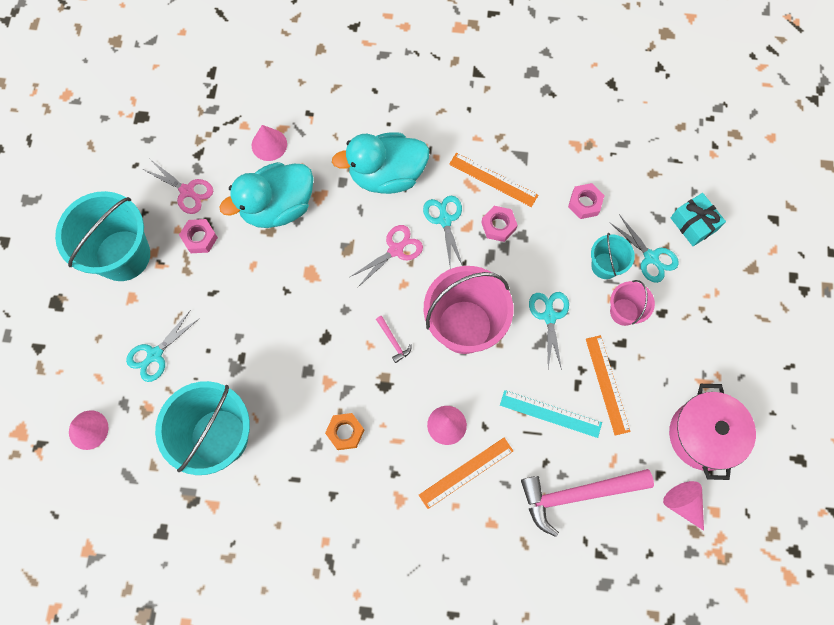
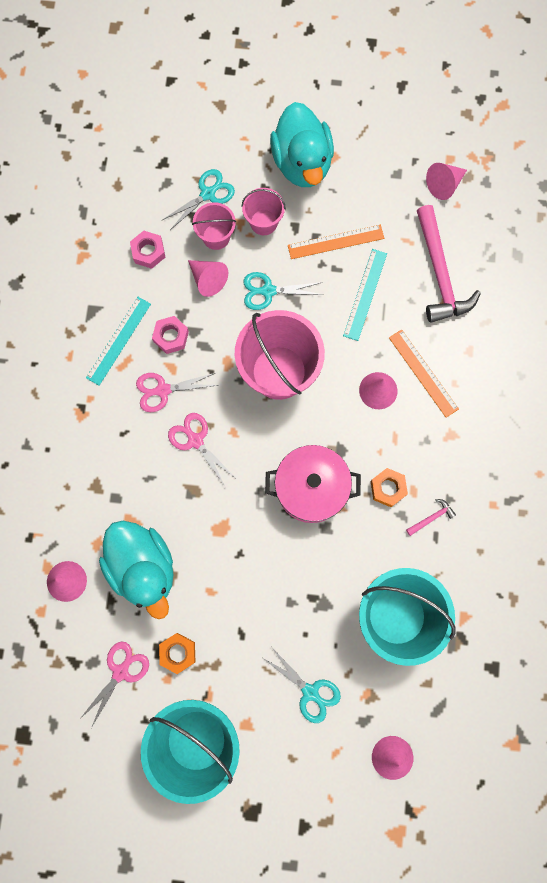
camera: 90 degrees left, 5 degrees up
(200, 238) = (178, 653): pink nut -> orange nut
(387, 175) = (109, 450): turquoise duck -> turquoise duck (302, 163)
(393, 341) = (294, 442): pink hammer -> pink hammer (431, 517)
(444, 219) = (162, 390): turquoise scissors -> pink scissors
(493, 180) = (119, 340): orange ruler -> turquoise ruler
(559, 258) = (208, 279): none -> pink cone
(605, 266) = (216, 236): turquoise bucket -> pink bucket
(693, 224) = (173, 152): turquoise gift -> none
(703, 435) = (382, 162): pink pot -> pink pot (311, 488)

